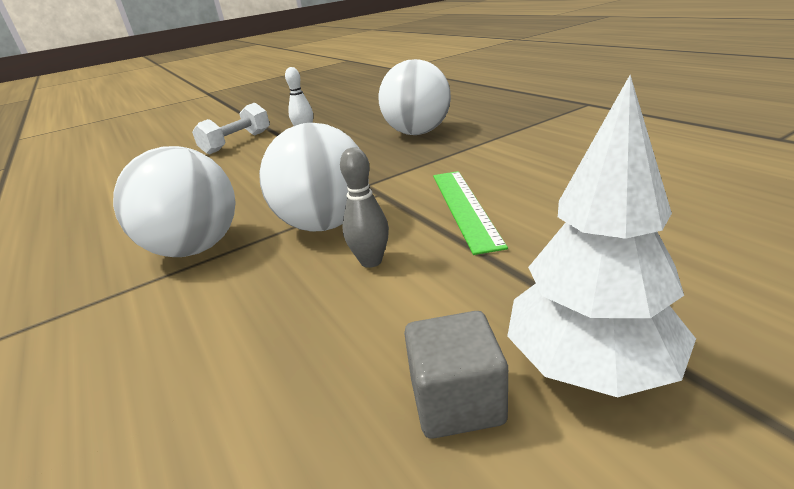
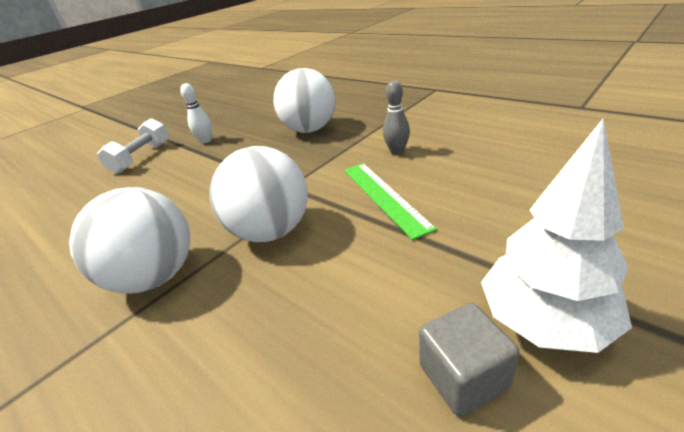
camera: 15 degrees left, 5 degrees up
(371, 261) = (330, 261): grey bowling pin -> grey bowling pin (397, 152)

